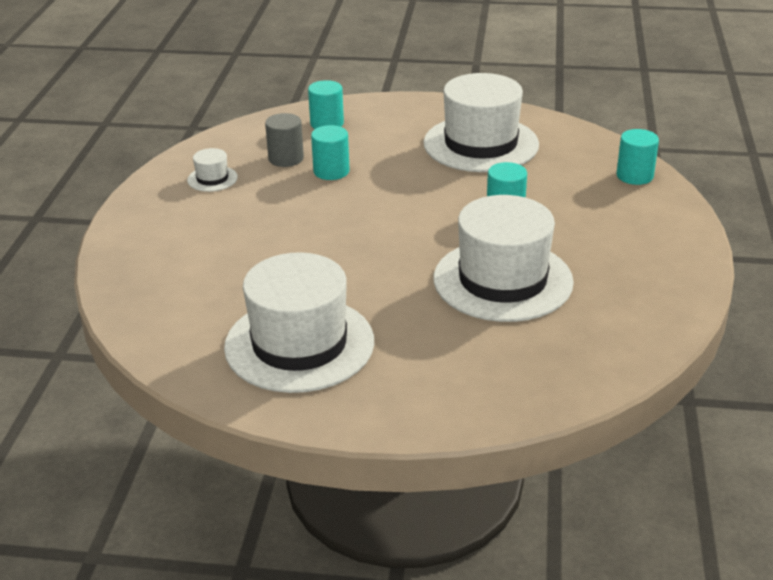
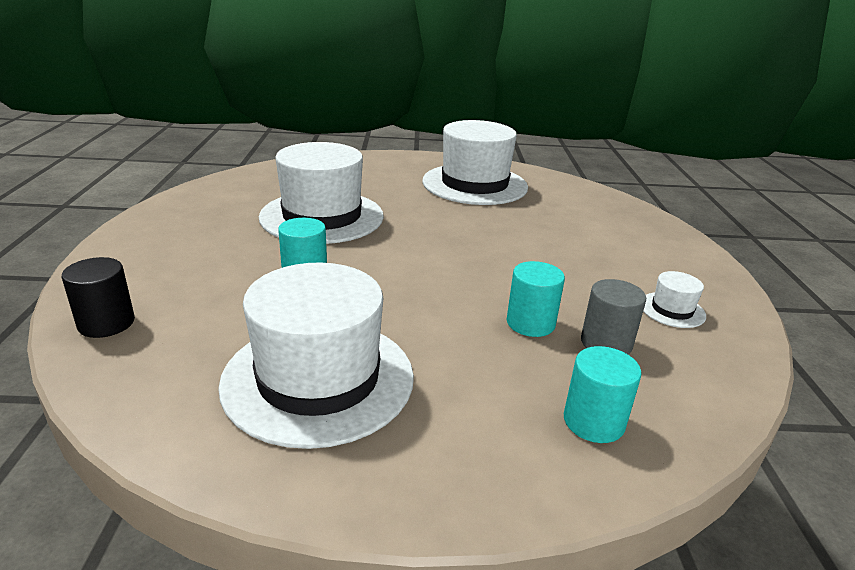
camera: 170 degrees right, 5 degrees down
(634, 176) = (106, 323): turquoise cylinder -> black cylinder

